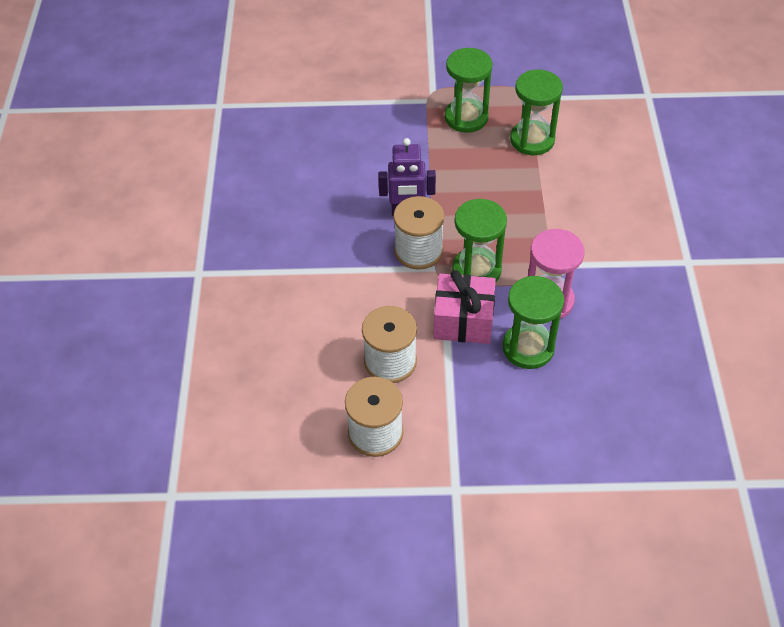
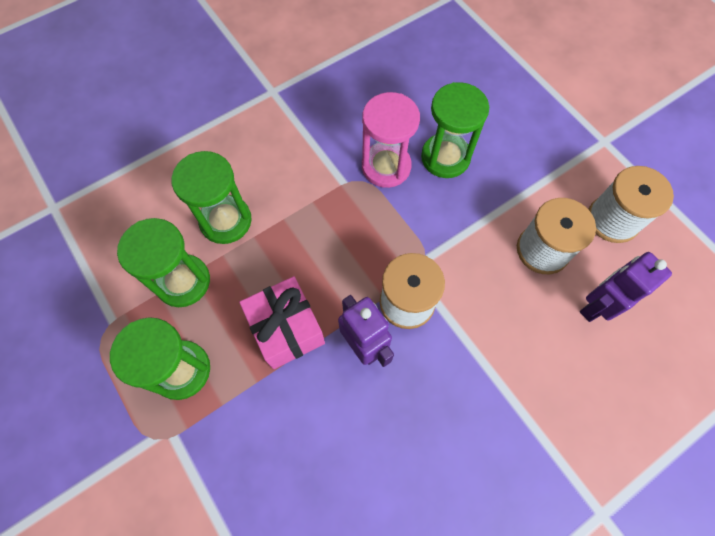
camera: 125 degrees left, 15 degrees up
(318, 365) = (596, 306): none -> purple robot
(463, 321) = (456, 218): pink gift -> pink gift (286, 329)
(476, 270) = (393, 238): green hourglass -> green hourglass (226, 221)

